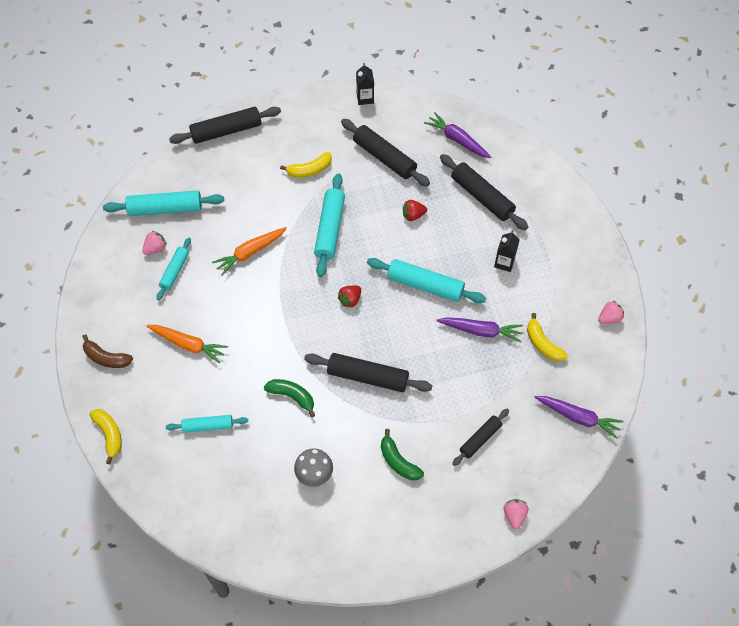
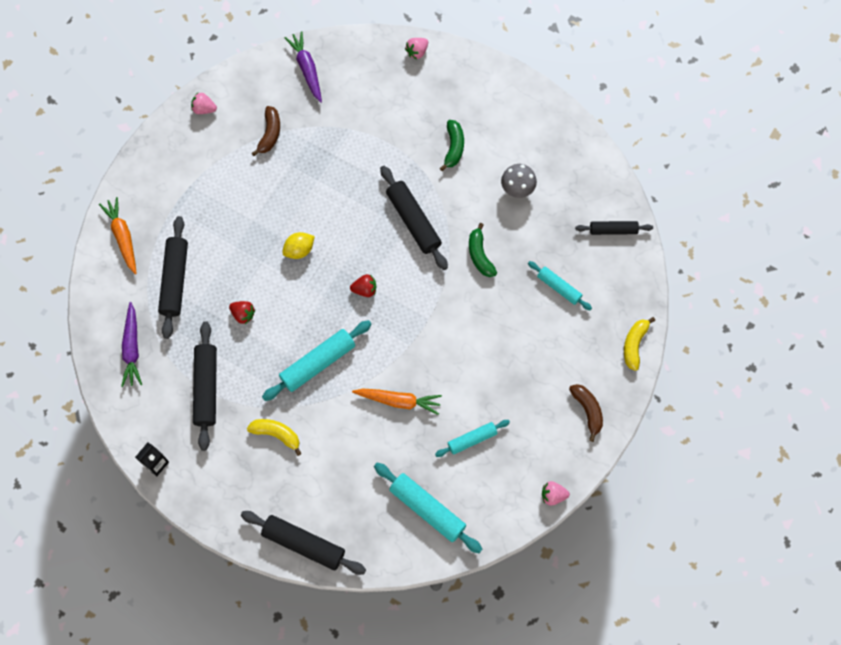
camera: 135 degrees left, 10 degrees up
(155, 248) = (468, 476): pink strawberry -> pink strawberry (553, 495)
(188, 344) = (517, 365): orange carrot -> orange carrot (123, 237)
(425, 285) = (299, 250): turquoise rolling pin -> yellow lemon
(480, 331) = (300, 181): purple carrot -> none
(480, 439) = (385, 113): black rolling pin -> black rolling pin (613, 230)
(504, 262) = (223, 214): black carton -> none
(542, 344) = (270, 134): yellow banana -> brown banana

